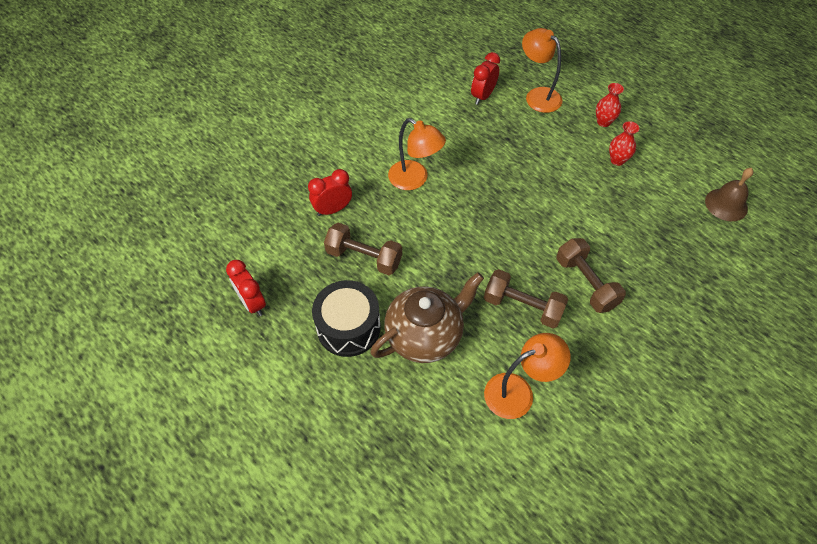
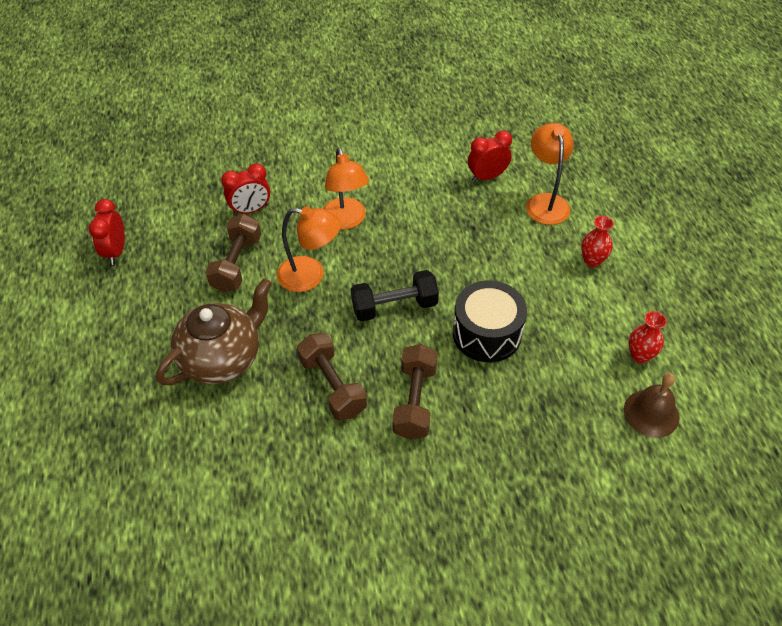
camera: 35 degrees right, 5 degrees down
(333, 209) = (251, 210): red clock -> red clock turned 150 degrees clockwise
(348, 327) = (168, 314): black drum -> black drum (487, 333)
(364, 257) = (237, 264): brown dumbbell -> brown dumbbell turned 45 degrees clockwise
(425, 335) = (223, 358): brown teapot -> brown teapot turned 45 degrees counterclockwise
(509, 224) = (394, 306): none -> black dumbbell
(518, 392) = (254, 456): orange lamp -> orange lamp (310, 276)
(617, 160) = (569, 305): red vase -> red vase (639, 355)

